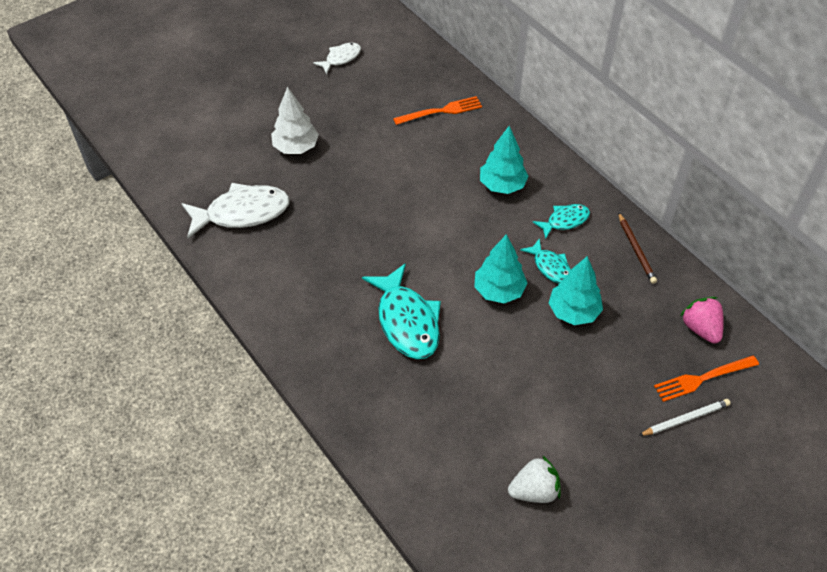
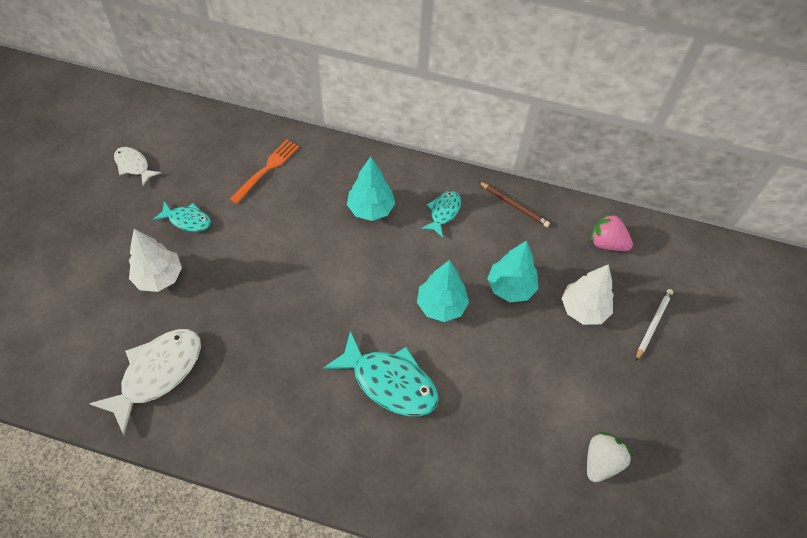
camera: 40 degrees left, 5 degrees up
(341, 58) = (134, 166): white fish -> white fish turned 60 degrees counterclockwise
(550, 267) = (463, 259): turquoise fish -> turquoise fish (187, 220)
(627, 367) = (583, 309): none -> white tree
(702, 379) = (638, 284): orange fork -> none

